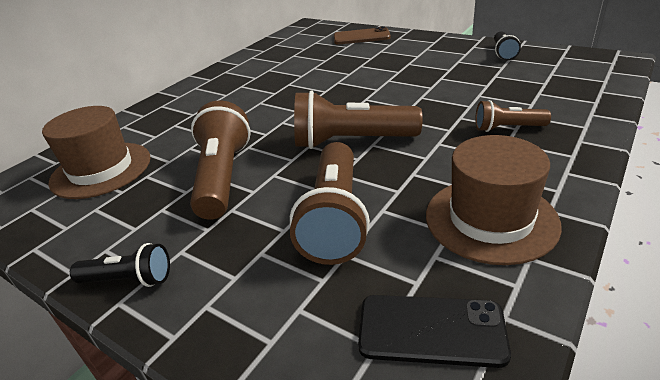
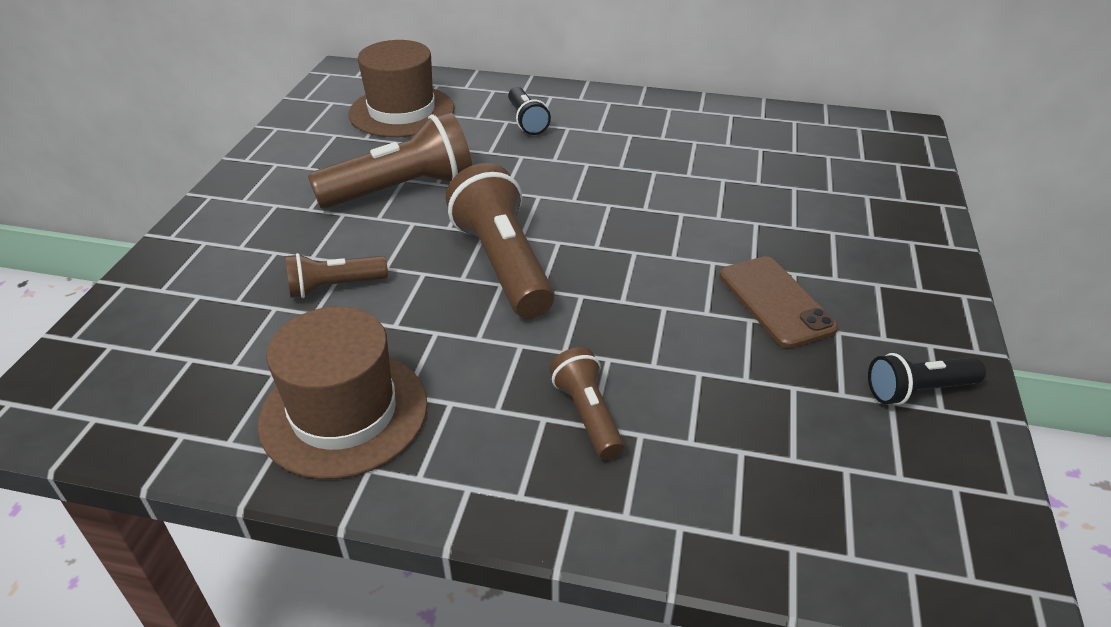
camera: 65 degrees right, 5 degrees up
(129, 280) = (236, 190): black flashlight -> black flashlight (526, 121)
(335, 218) = (335, 287): brown flashlight -> brown flashlight, size x0.54
(361, 37) = (885, 197): brown phone -> brown phone (775, 302)
(431, 330) = (167, 384): black phone -> none

